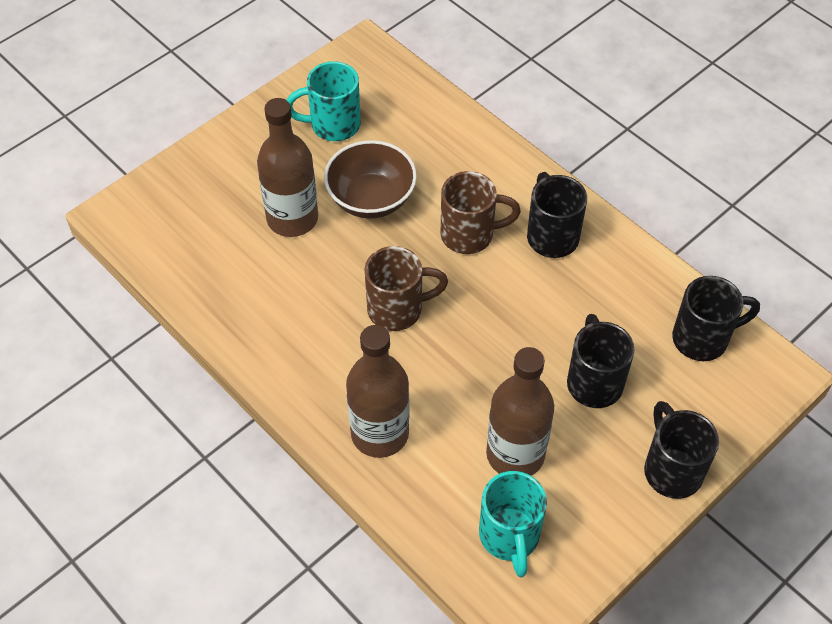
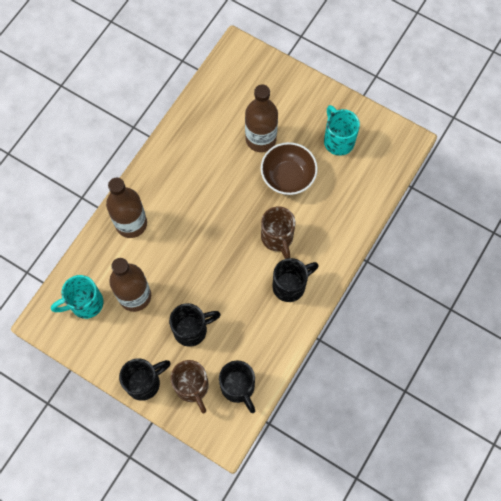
camera: 75 degrees right, 15 degrees up
(398, 309) = (213, 212): brown mug -> brown mug (192, 387)

